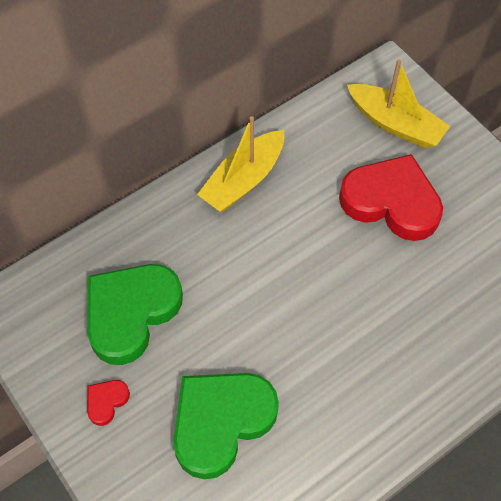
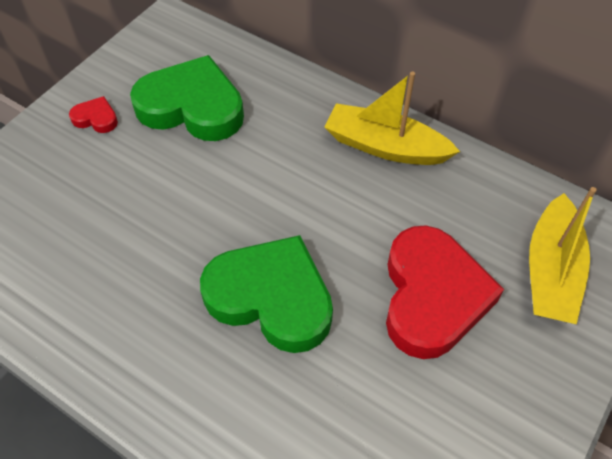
camera: 70 degrees right, 5 degrees down
(221, 422) = (96, 210): green heart -> green heart (271, 298)

